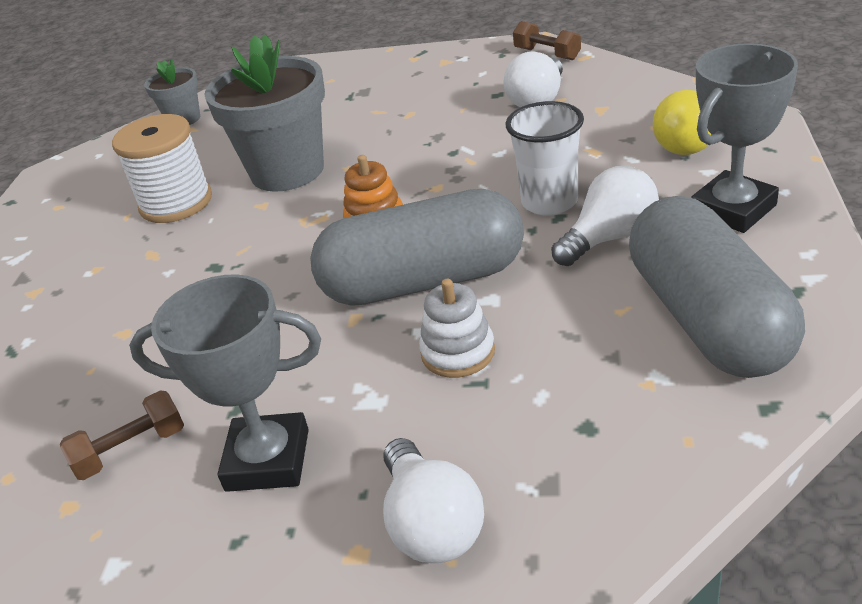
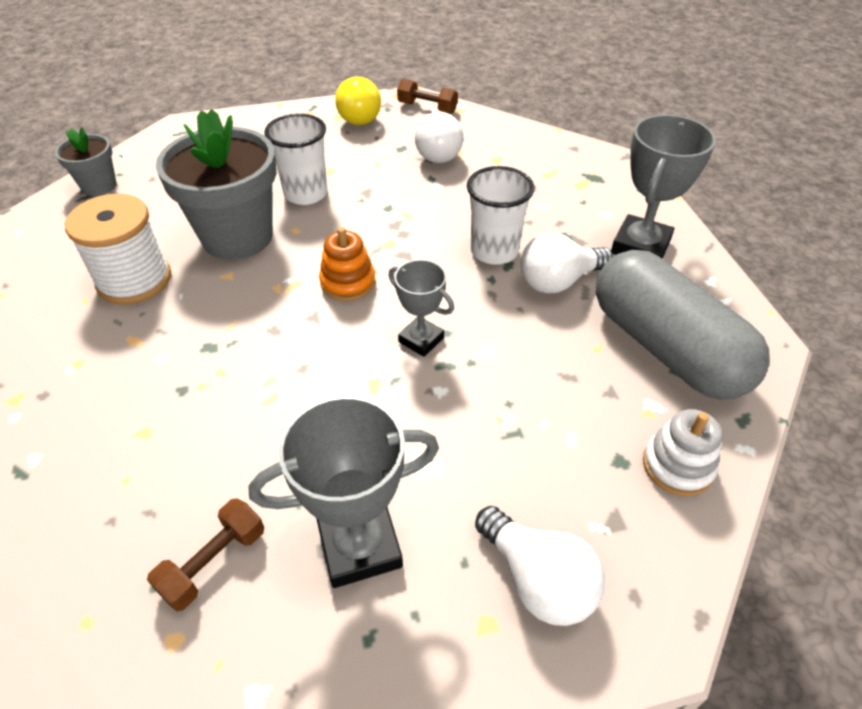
camera: 25 degrees left, 10 degrees up
(373, 135) = (306, 194): none -> white cup
(423, 281) = (421, 340): grey capsule -> grey trophy
(458, 352) = (483, 406): white stacking toy -> white stacking toy (677, 466)
(610, 238) = (558, 281): white light bulb -> white light bulb turned 150 degrees counterclockwise
(684, 142) = (577, 188): yellow light bulb -> yellow light bulb (359, 116)

